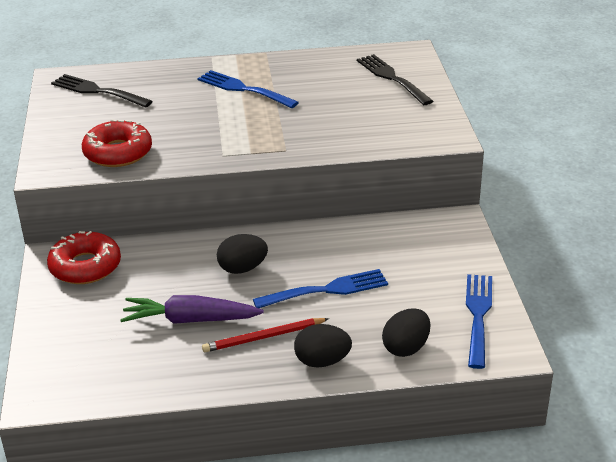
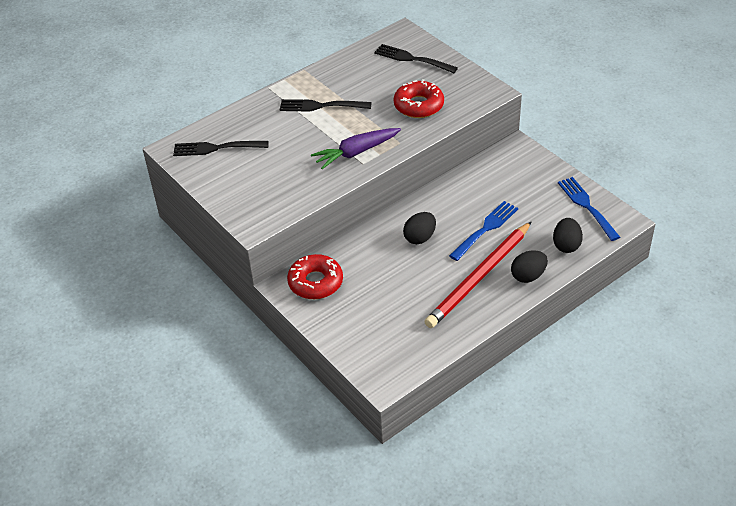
camera: 30 degrees left, 10 degrees up
(118, 152) = (289, 191): red donut -> red donut (418, 105)
(191, 320) = (424, 287): purple carrot -> purple carrot (356, 152)
(243, 89) = (321, 106): blue fork -> black fork
(264, 337) = (479, 277): red pencil -> red pencil, size x1.89

